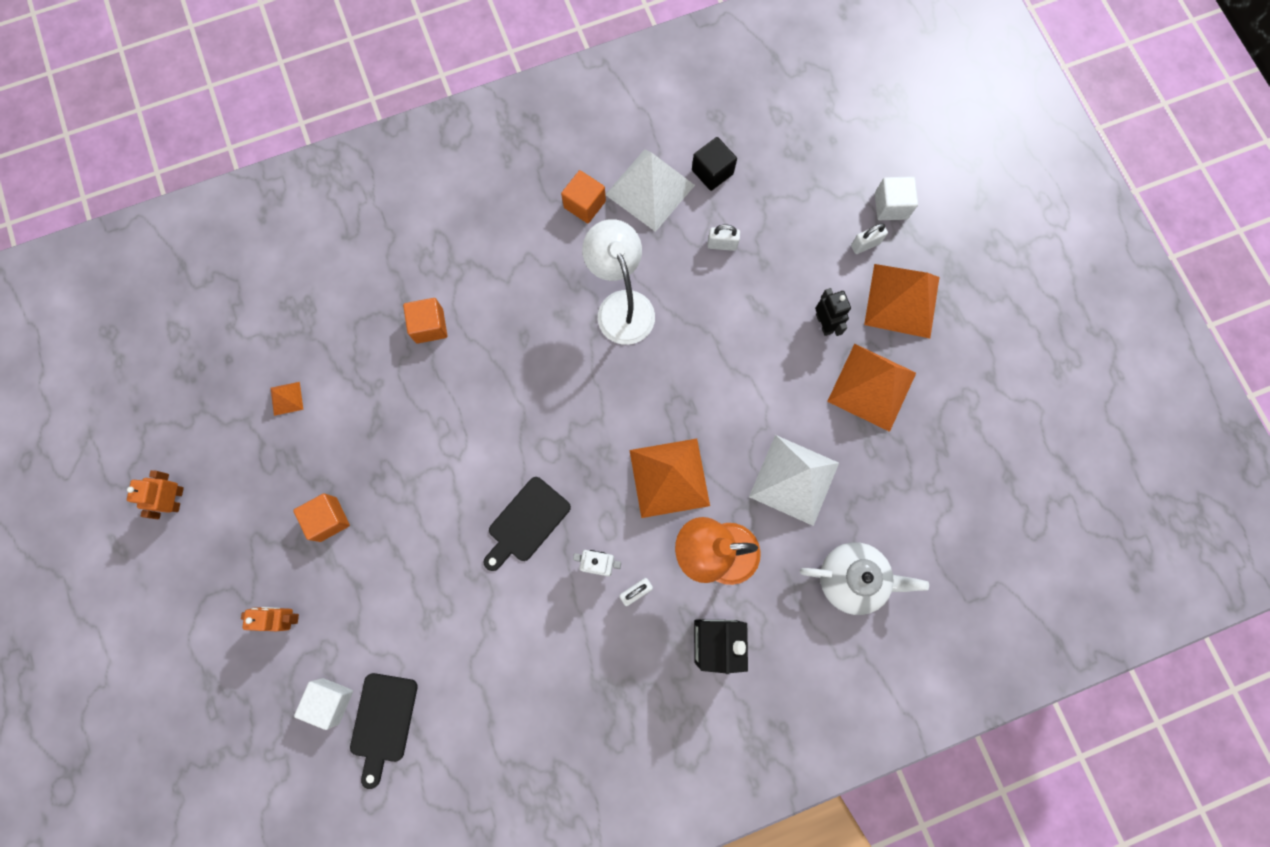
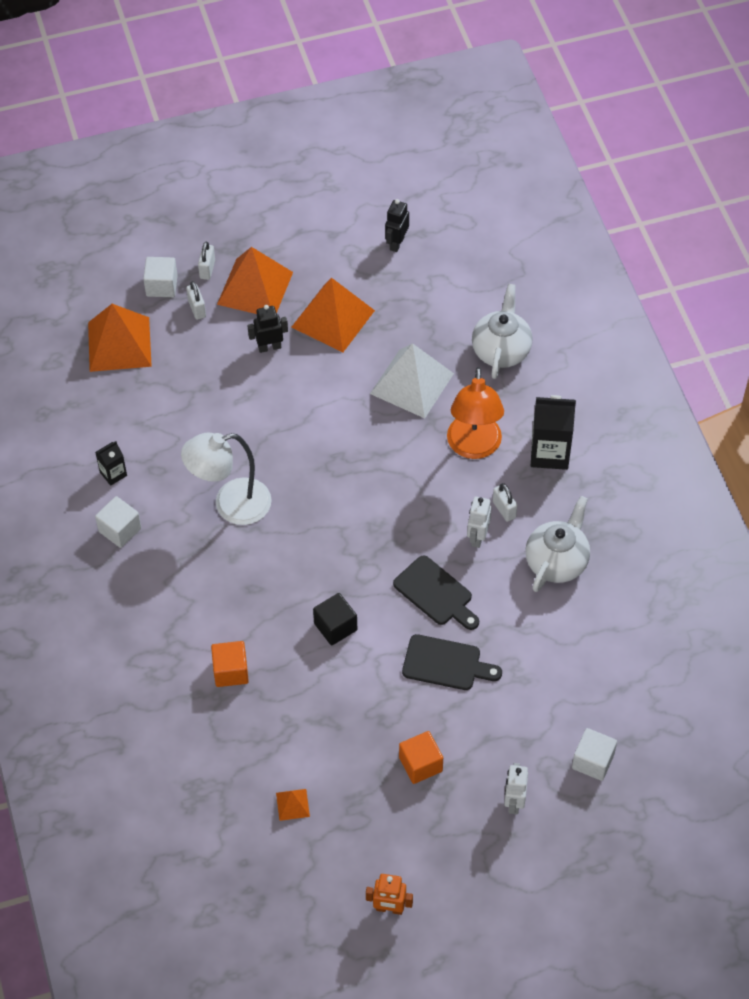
camera: 85 degrees left, 20 degrees down
(285, 617) = (514, 802): orange robot -> white robot
(383, 722) = (613, 717): black cutting board -> black cutting board (446, 664)
(572, 654) = (557, 562): none -> white teapot
(584, 204) = (120, 530): orange cube -> white cube
(649, 190) = (113, 474): white pyramid -> black carton
(669, 477) = (402, 477): orange pyramid -> orange pyramid (119, 344)
(712, 172) = (103, 421): black cube -> black cube (335, 627)
(722, 244) = (180, 419): white padlock -> white padlock (207, 269)
(989, 449) = (396, 243): none -> black robot

